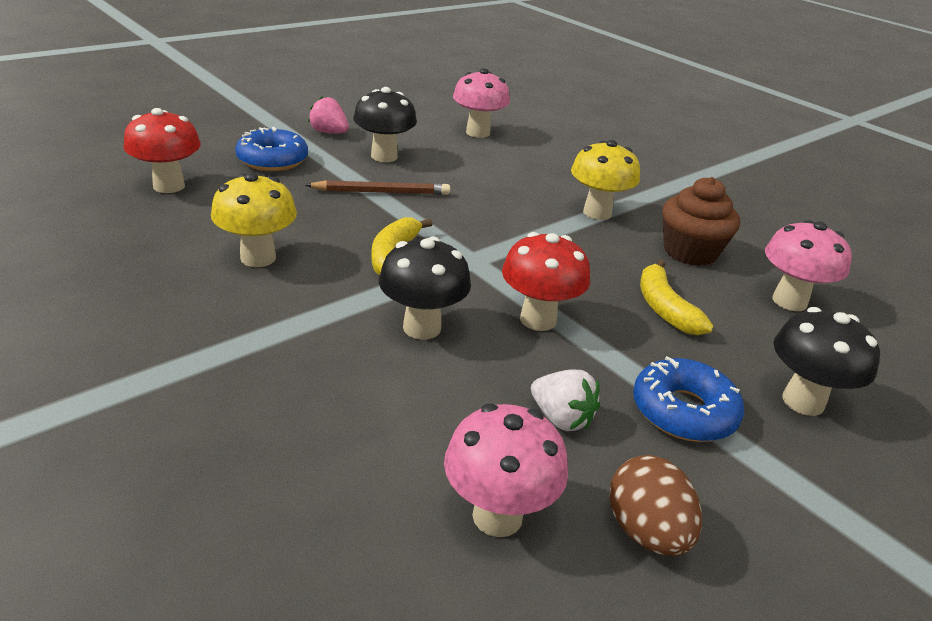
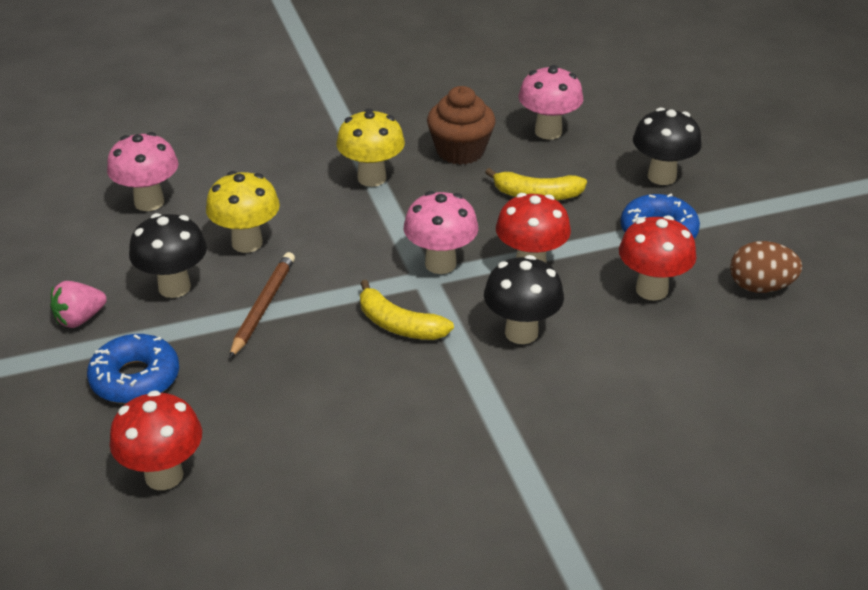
camera: 65 degrees left, 5 degrees up
(258, 258) = (366, 418): yellow mushroom -> yellow mushroom (247, 243)
(497, 516) = (736, 345): pink mushroom -> pink mushroom (440, 264)
(561, 418) = (651, 290): white strawberry -> red mushroom

